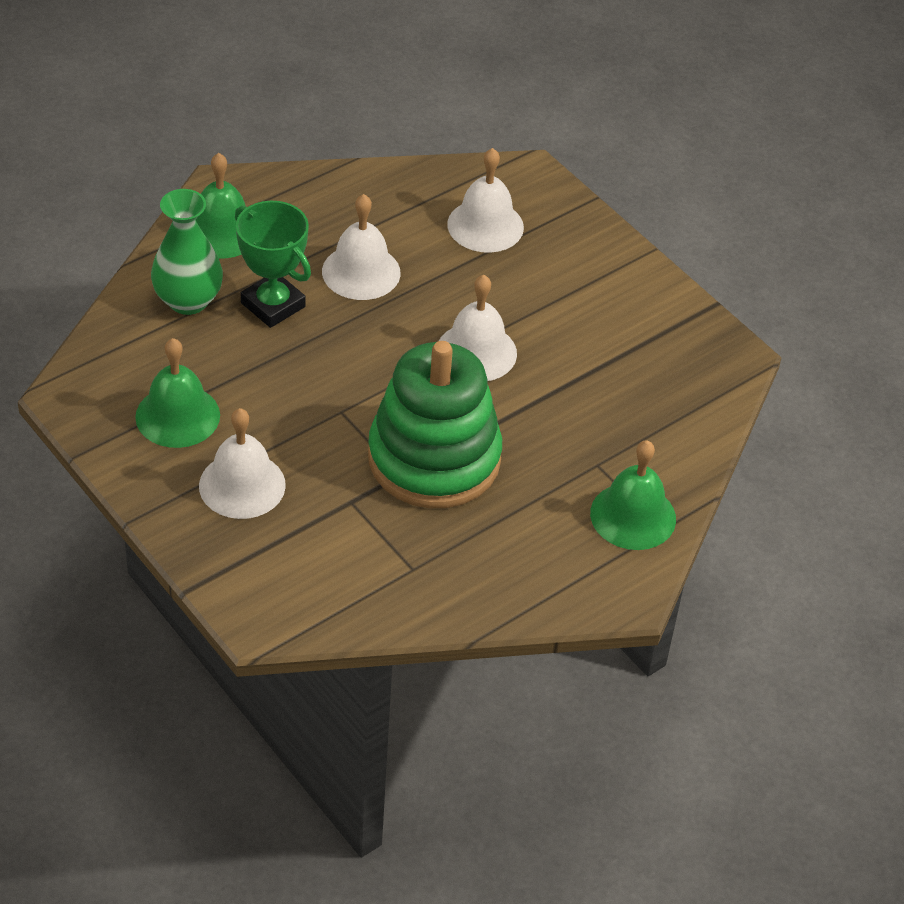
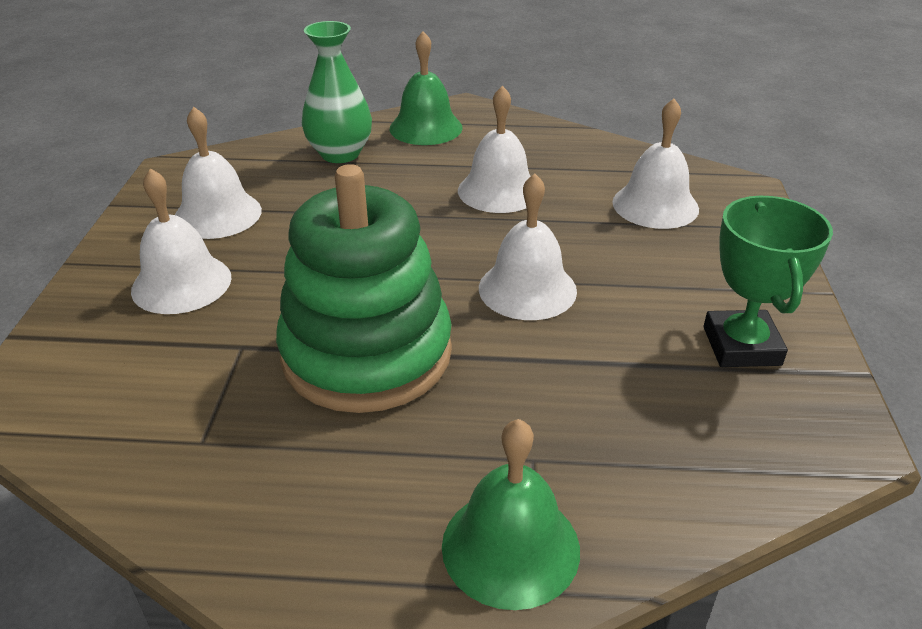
camera: 45 degrees right, 10 degrees down
(177, 416) = (217, 214): green bell -> white bell
(273, 305) = (397, 181): green trophy -> green trophy (741, 346)

